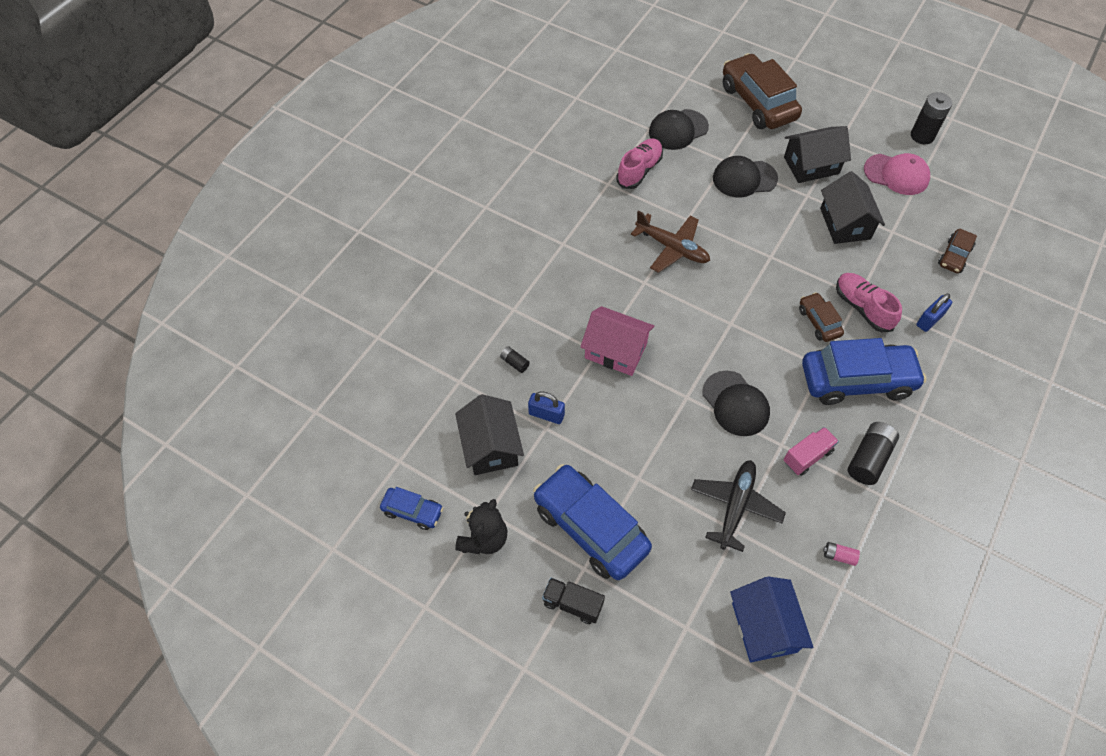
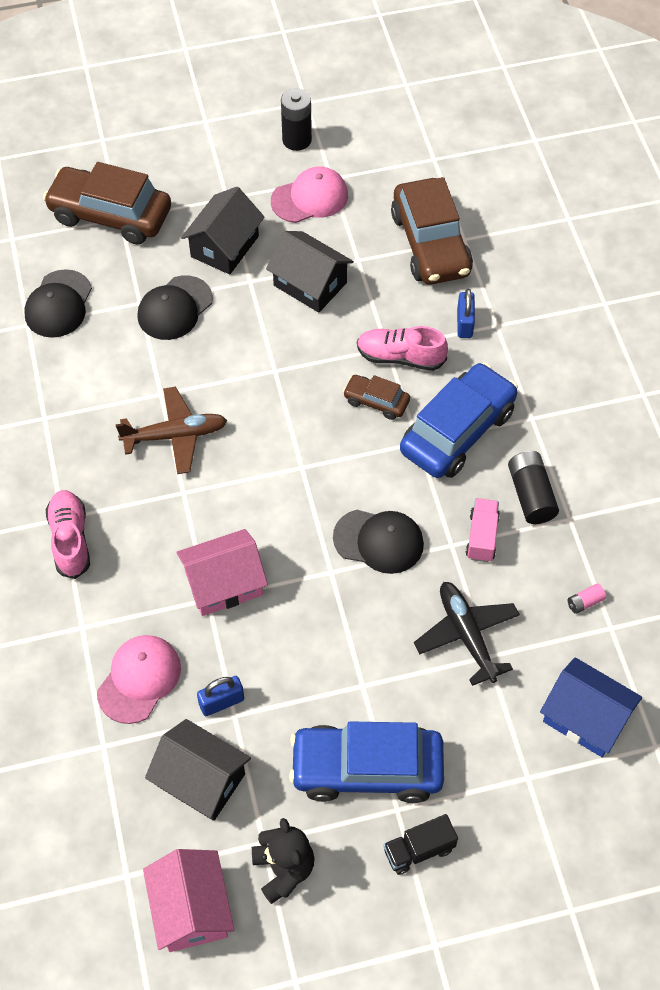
camera: 45 degrees left, 0 degrees up
(413, 511) = (191, 909): blue car -> pink house
(514, 363) = (139, 679): black battery -> pink cap
(639, 170) = (62, 379): pink shoe -> pink shoe (70, 539)
(954, 256) = (430, 244): brown car -> brown car, size x2.03

